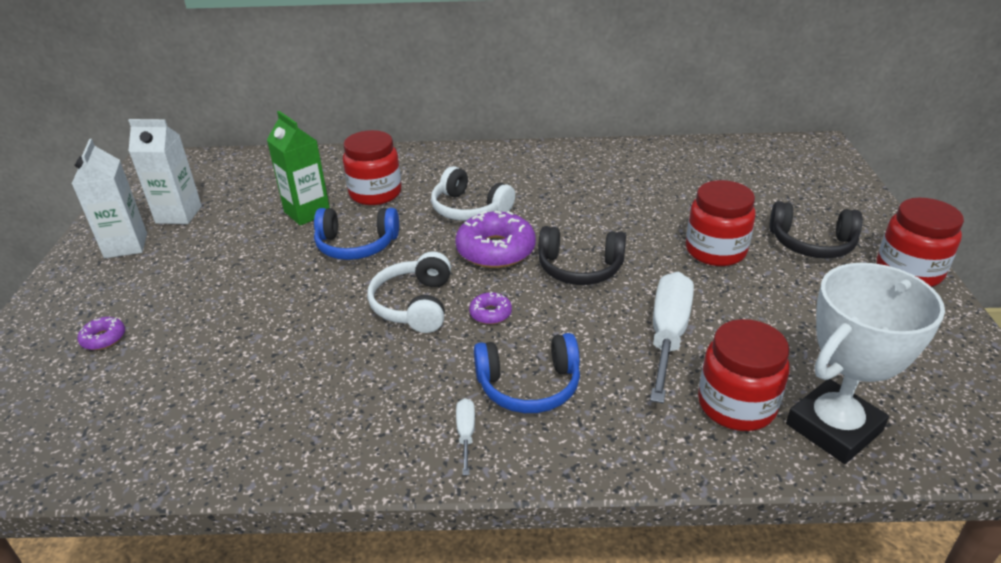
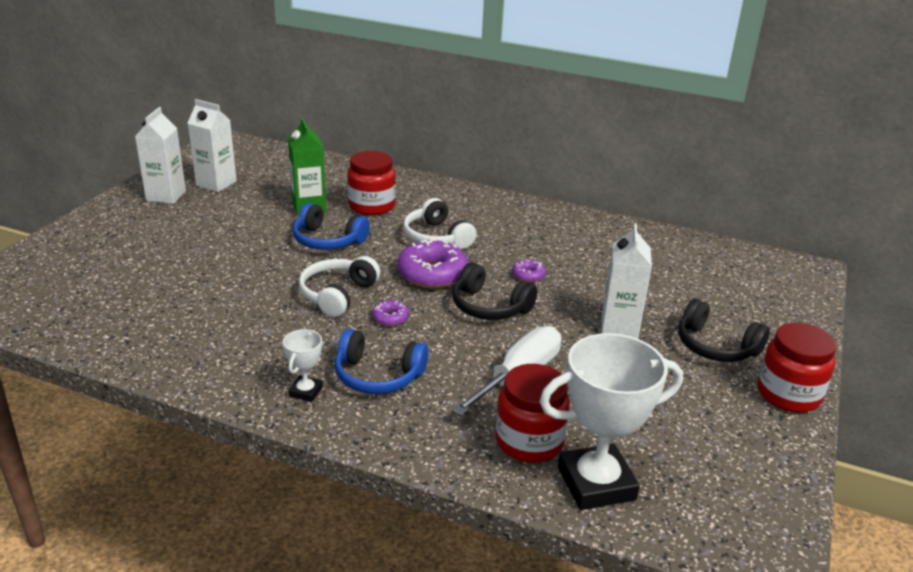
camera: 20 degrees right, 5 degrees down
(104, 338) = (111, 254): purple donut -> purple donut (528, 275)
(466, 434) = (305, 392): white screwdriver -> white trophy
(715, 251) = (619, 327): red jar -> white carton

